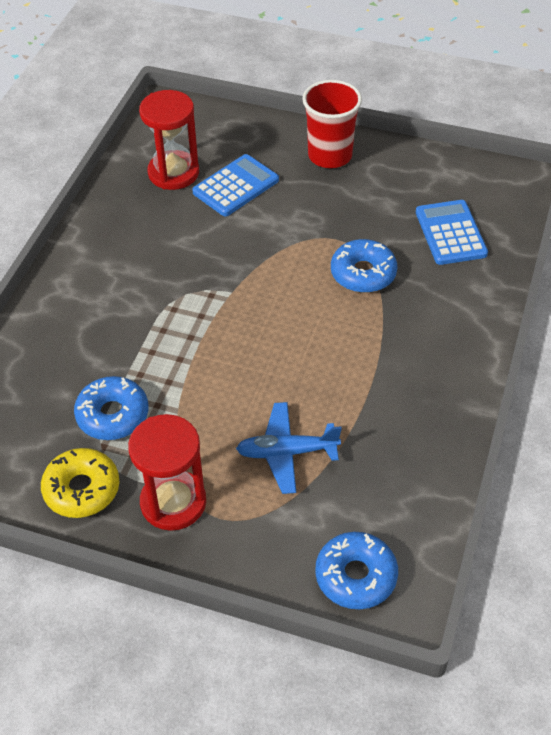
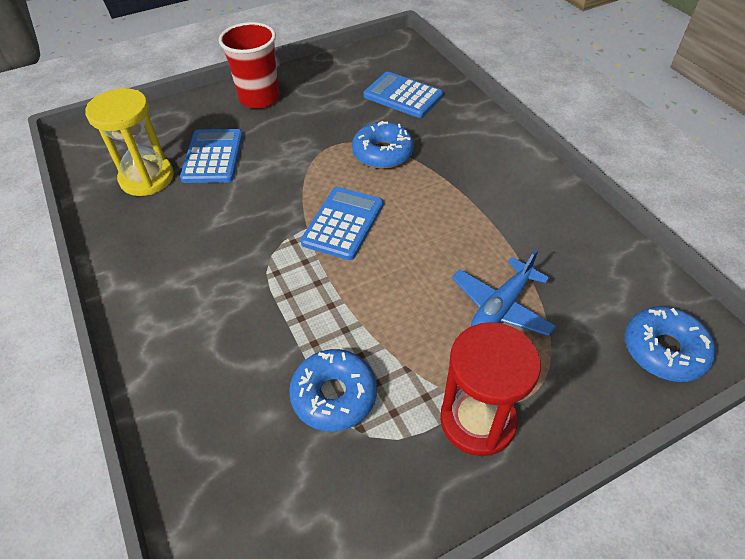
camera: 45 degrees left, 0 degrees up
(82, 489) = (391, 484): yellow donut -> none
(173, 173) = (147, 178): red hourglass -> yellow hourglass
(260, 308) = (343, 223): none -> blue calculator

